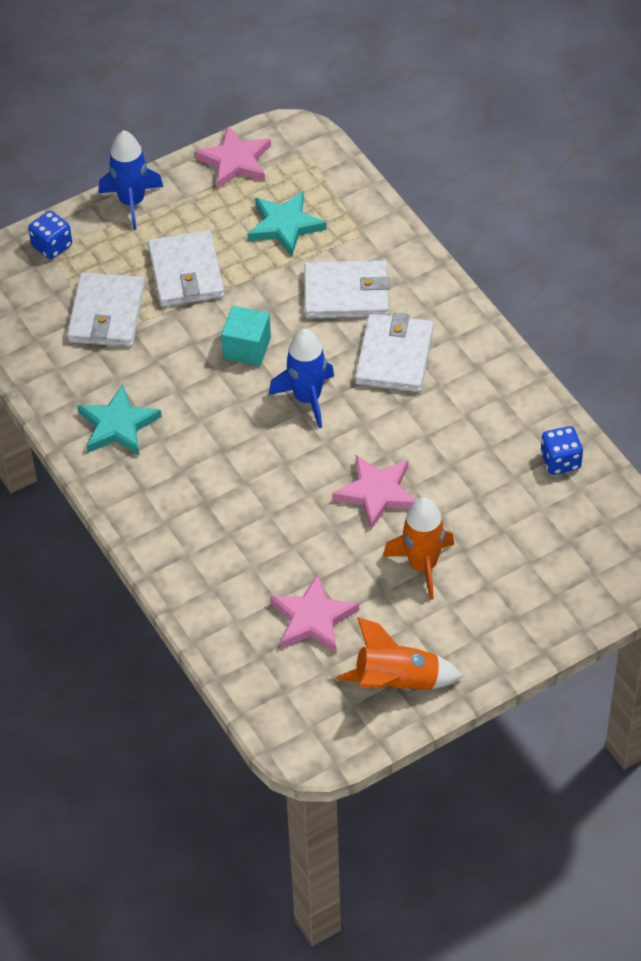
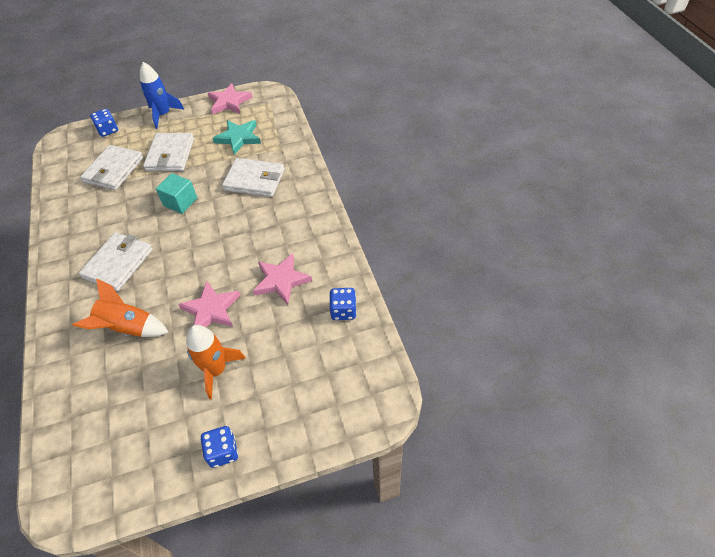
camera: 15 degrees right, 0 degrees up
(118, 425) = (79, 235): turquoise star -> none
(307, 398) = (199, 238): blue rocket -> none
(313, 618) = (122, 395): pink star -> pink star (281, 280)
(394, 356) = (265, 221): white wallet -> white wallet (118, 263)
(397, 683) = (153, 465): orange rocket -> orange rocket (128, 328)
(477, 652) = (223, 452): none -> blue dice

